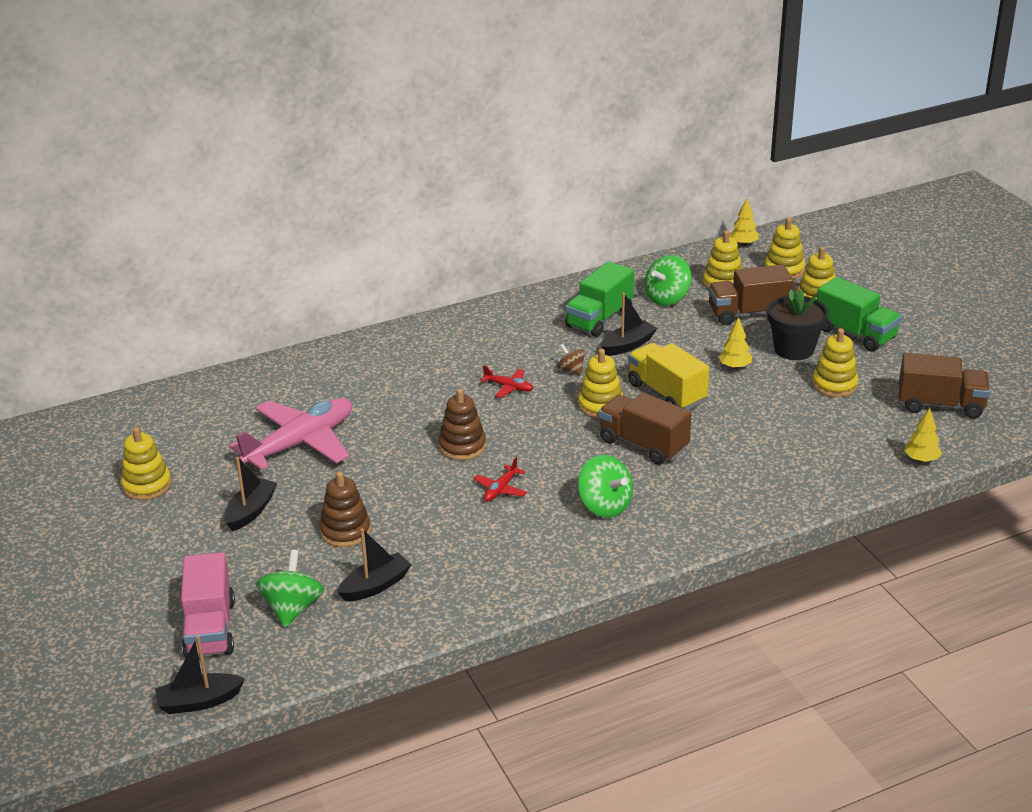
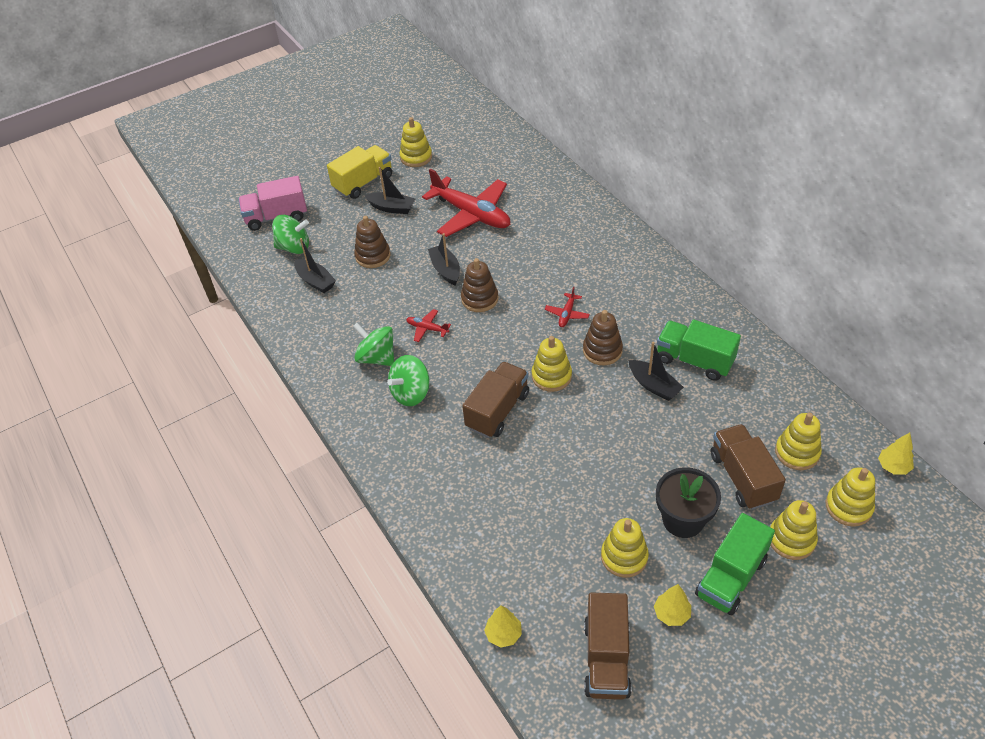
camera: 85 degrees right, 15 degrees up
(199, 701) = (214, 227): black boat -> black boat (445, 270)
(300, 443) = (472, 214): pink plane -> red plane
(571, 370) = (602, 350): brown spinning top -> brown stacking toy
(666, 393) = (580, 420): yellow truck -> yellow truck (363, 183)
(667, 298) = (750, 408): green spinning top -> green spinning top (377, 358)
(734, 367) = (637, 470): yellow tree -> yellow tree (671, 614)

